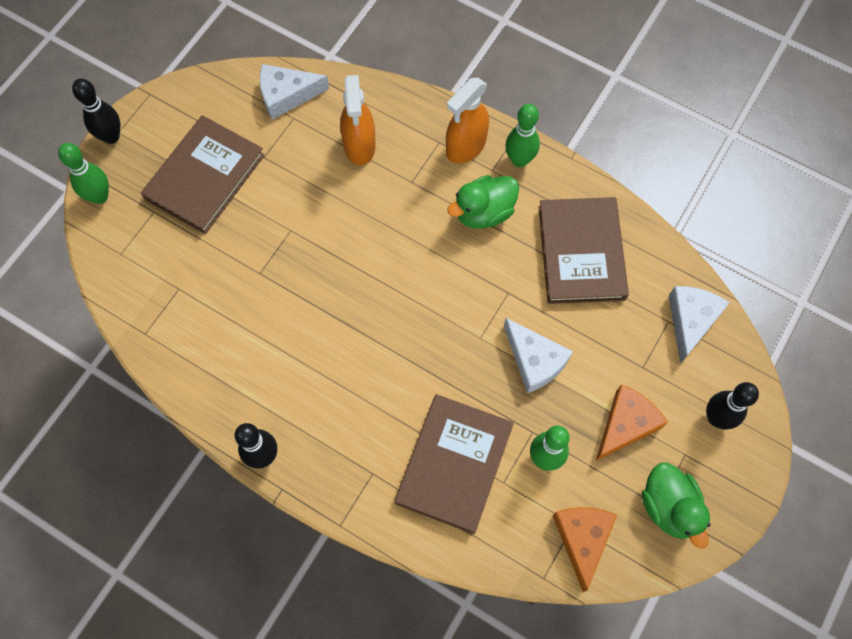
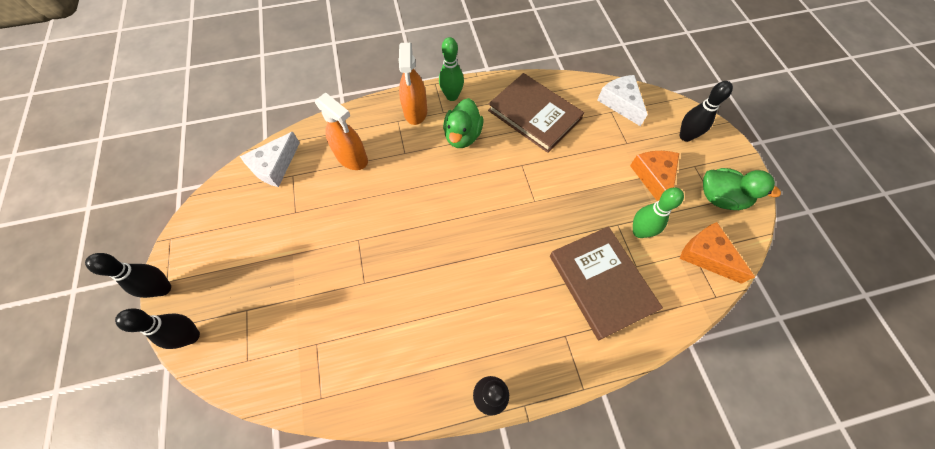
camera: 45 degrees left, 5 degrees down
(99, 196) = (191, 336): green bowling pin -> black bowling pin
(205, 177) = (264, 257): brown book -> none
(534, 360) = (575, 187): white cheese -> none

